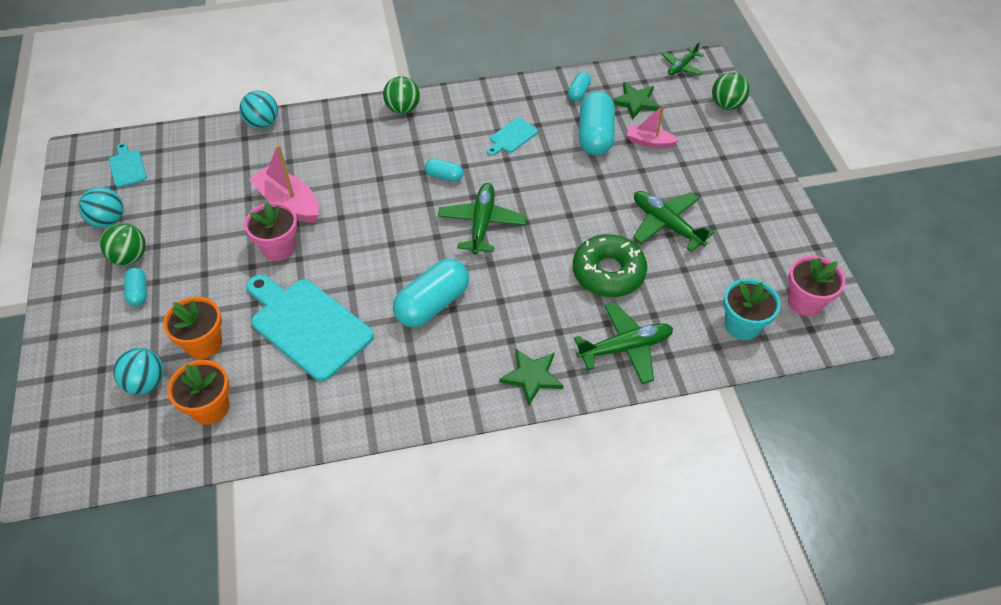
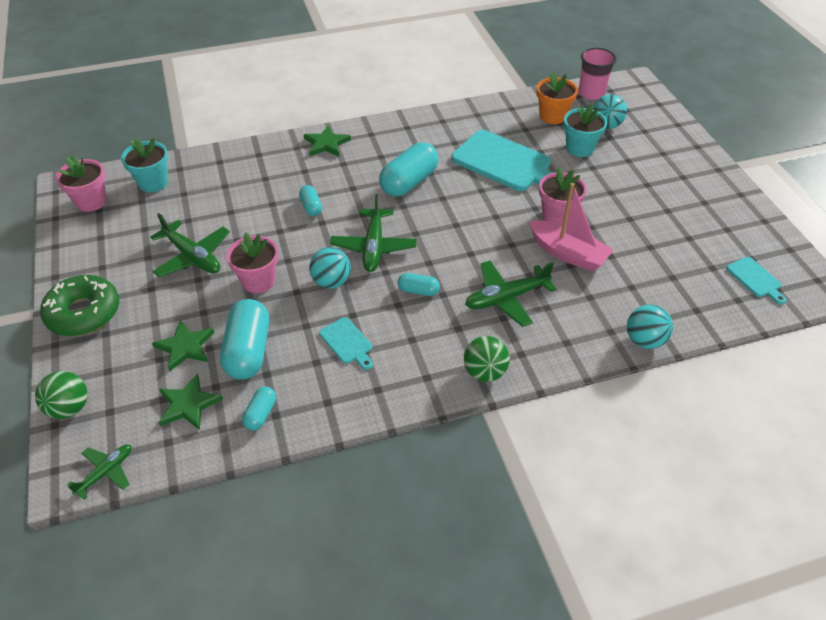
camera: 175 degrees right, 5 degrees down
(108, 221) = (728, 227): turquoise ball -> turquoise ball (331, 282)
(128, 455) = (591, 93): none -> pink cup
(130, 257) = (683, 200): green ball -> none
(138, 292) = (655, 176): turquoise capsule -> turquoise capsule (311, 207)
(204, 344) = (579, 148): orange flower pot -> turquoise flower pot
(512, 137) = (347, 342): turquoise cutting board -> turquoise cutting board turned 105 degrees clockwise
(595, 195) = (258, 281): none -> pink flower pot
(608, 272) = (257, 213): green donut -> green donut (84, 313)
(625, 348) = (253, 163): green plane -> green plane (506, 298)
(649, 142) = (185, 347): pink boat -> green star

